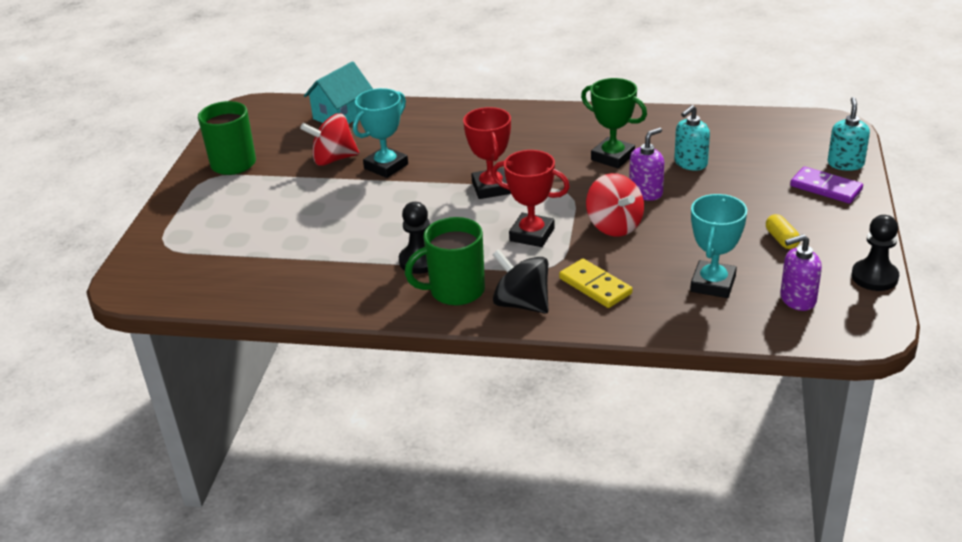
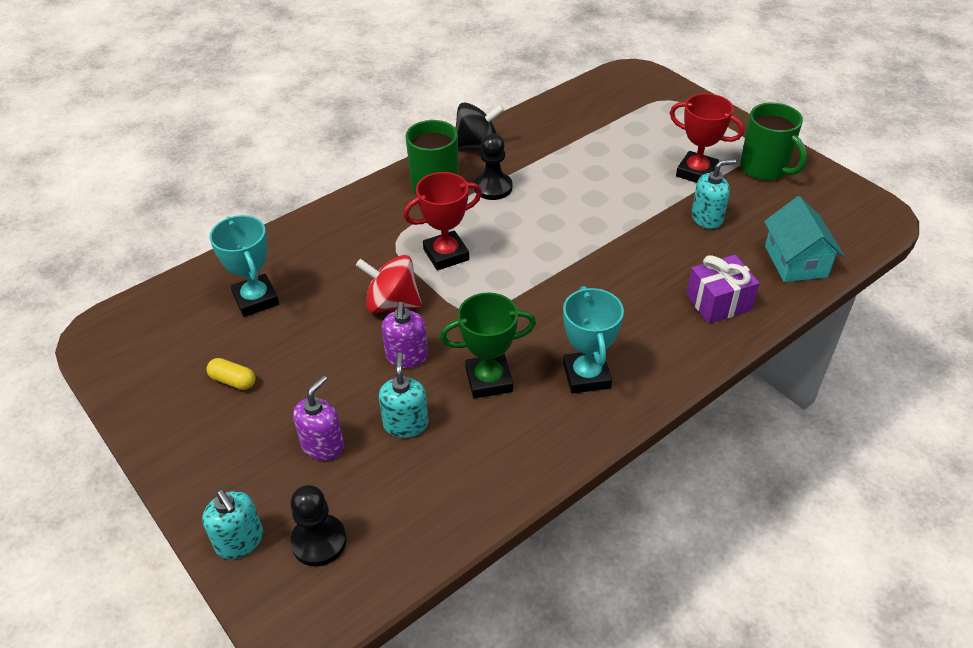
camera: 130 degrees right, 10 degrees up
(333, 159) = (707, 218): red spinning top -> turquoise soap dispenser
(386, 166) = (656, 239): turquoise trophy -> turquoise trophy (586, 376)
(422, 122) = (718, 302): none -> purple gift
(491, 188) = (541, 274): red trophy -> red trophy (696, 172)
(522, 303) = (379, 202): black spinning top -> black spinning top (477, 146)
(595, 286) = (344, 244): yellow domino -> none
(797, 299) = (175, 326): purple soap dispenser -> purple soap dispenser (323, 445)
(826, 188) = (236, 482): purple domino -> none
(874, 277) = (120, 390): black pawn -> black pawn (319, 541)

